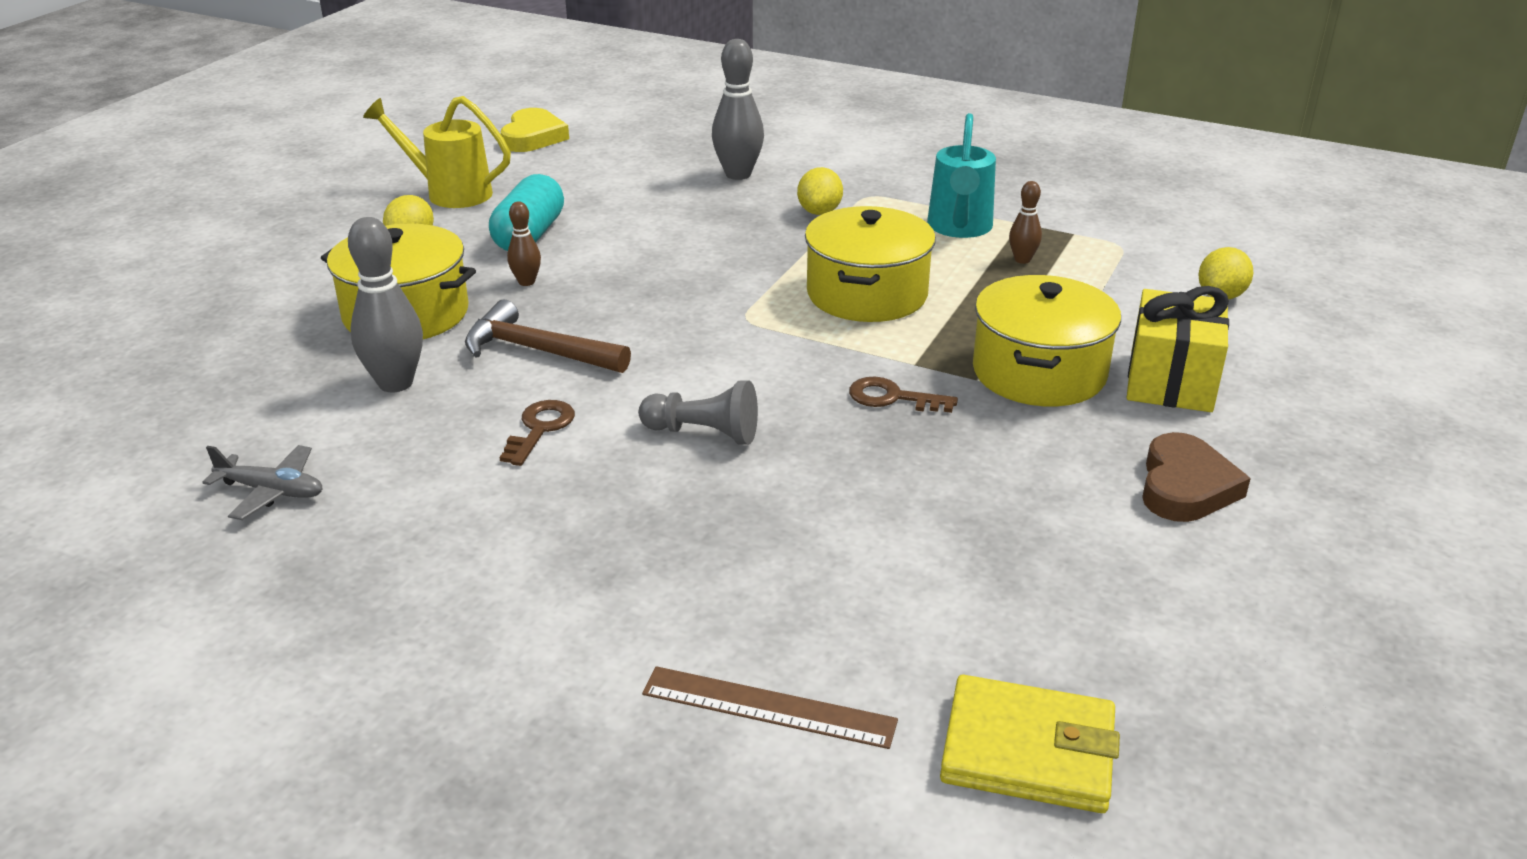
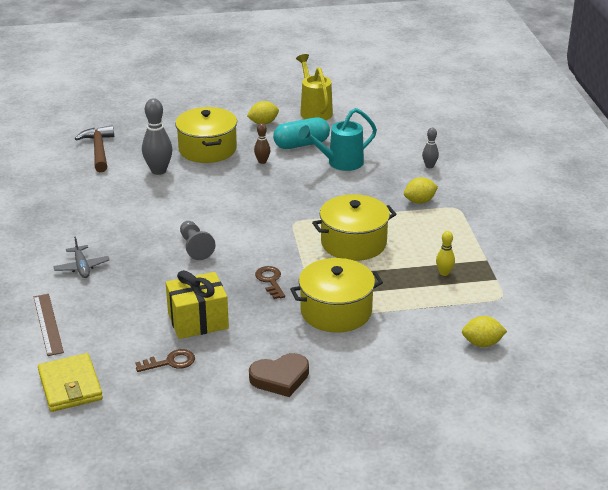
camera: 55 degrees right, 0 degrees up
(271, 491) = (72, 181): grey plane -> grey plane (81, 267)
(533, 137) = (394, 103): yellow heart -> none
(537, 351) = (213, 187): brown hammer -> brown hammer (98, 150)
(540, 429) = (161, 212): brown key -> brown key (170, 362)
(738, 174) = (429, 166): grey bowling pin -> grey bowling pin, size x0.55
(959, 228) = (455, 244): turquoise watering can -> turquoise watering can (340, 163)
(1022, 260) = (444, 273): brown bowling pin -> yellow bowling pin
(1170, 381) = (370, 350): yellow gift -> yellow gift (198, 321)

